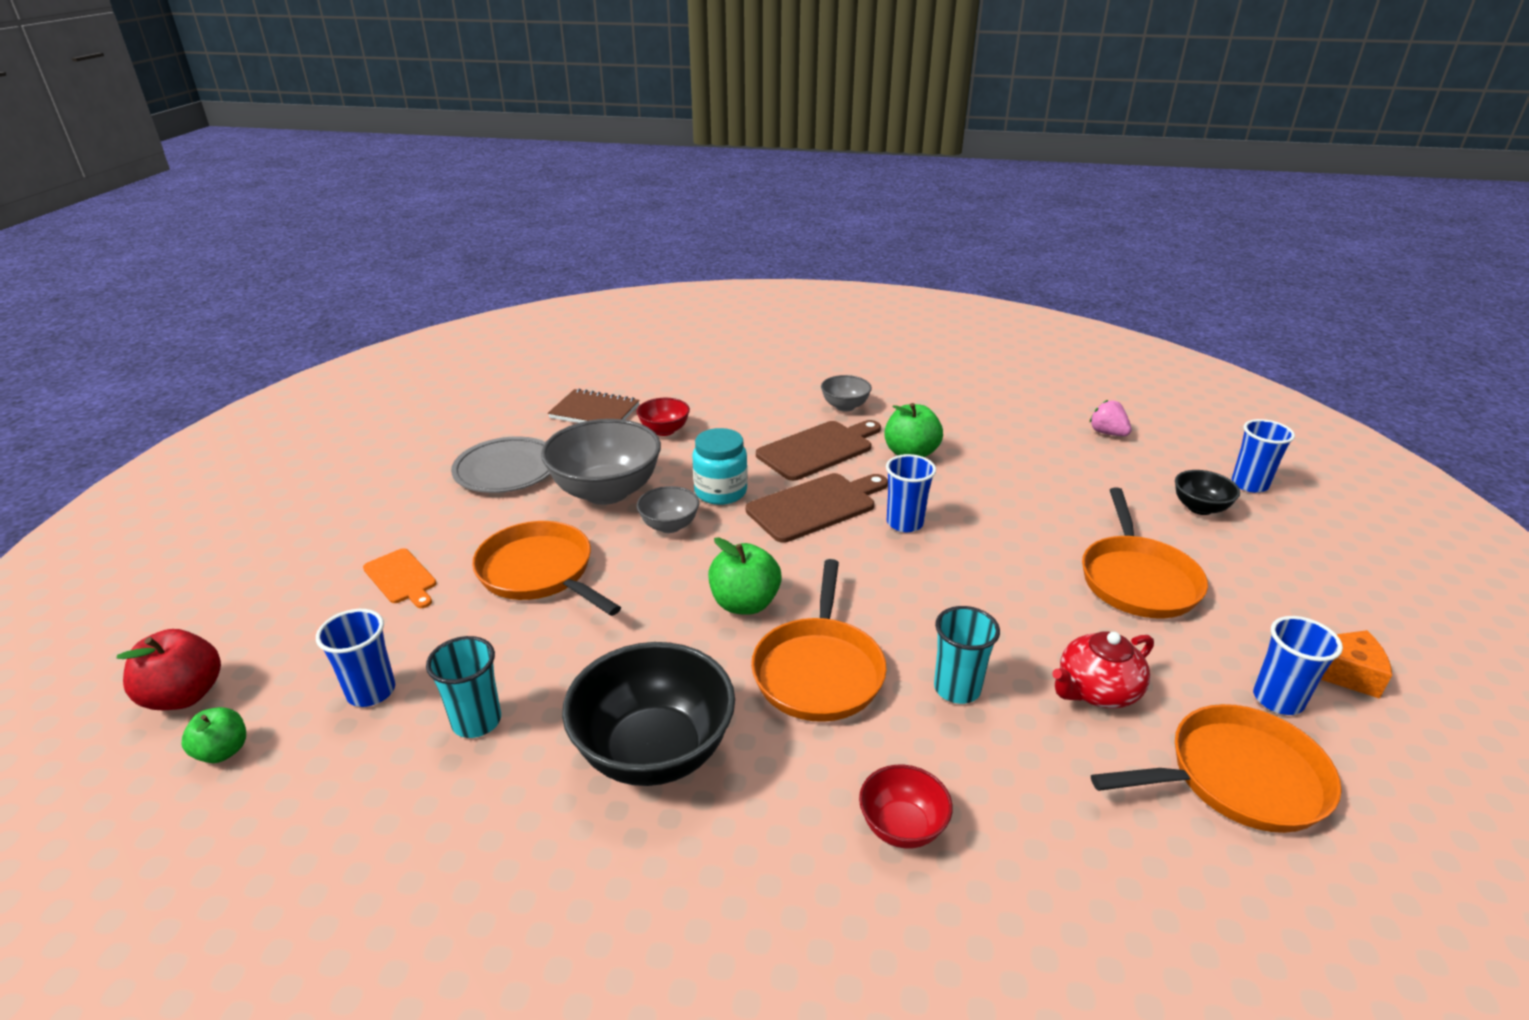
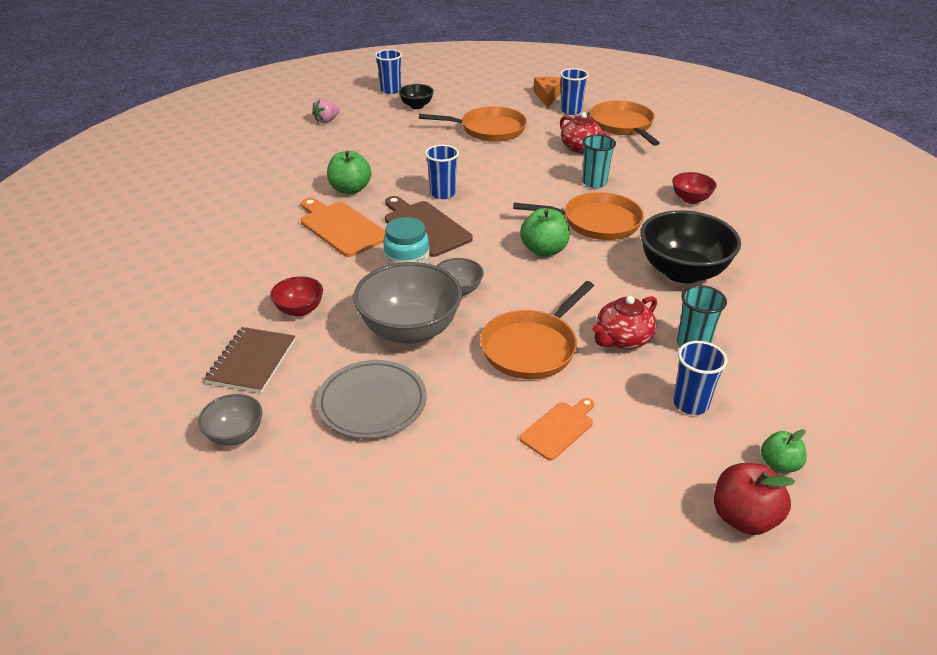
camera: 95 degrees left, 5 degrees up
(520, 651) = (622, 339): none -> red teapot
(818, 449) = (341, 228): brown cutting board -> orange cutting board
(845, 406) = (268, 216): grey bowl -> grey bowl (235, 435)

